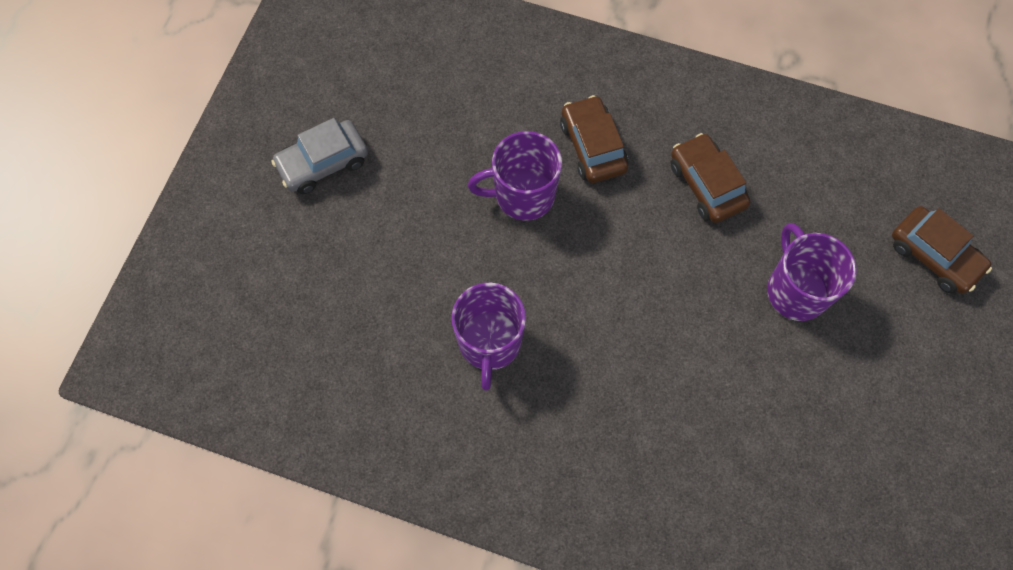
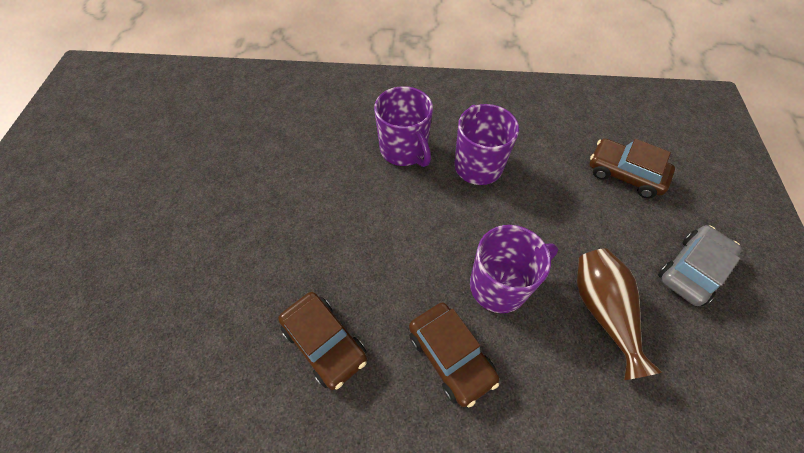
camera: 165 degrees right, 10 degrees down
(435, 148) = (603, 312): none -> brown vase
(795, 290) = (235, 259): purple mug -> purple mug (404, 150)
(934, 256) = (94, 324): brown car -> brown car (625, 174)

